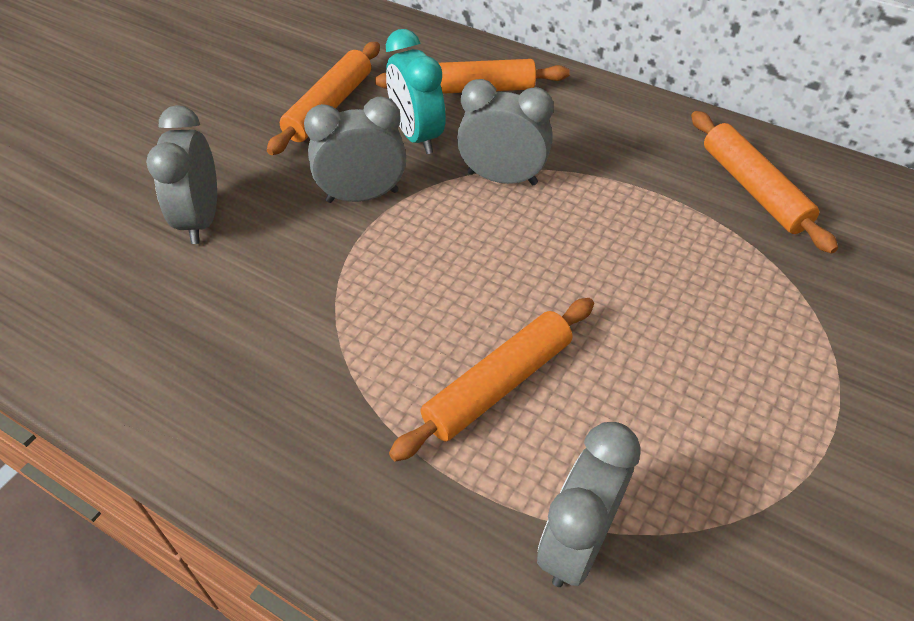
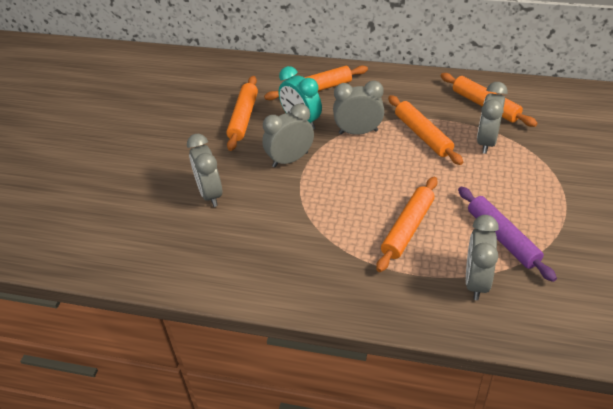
camera: 15 degrees left, 5 degrees down
(613, 213) = (423, 135): none -> orange rolling pin
(671, 463) = (502, 238): none -> purple rolling pin
(726, 257) = (486, 142): none -> grey clock

